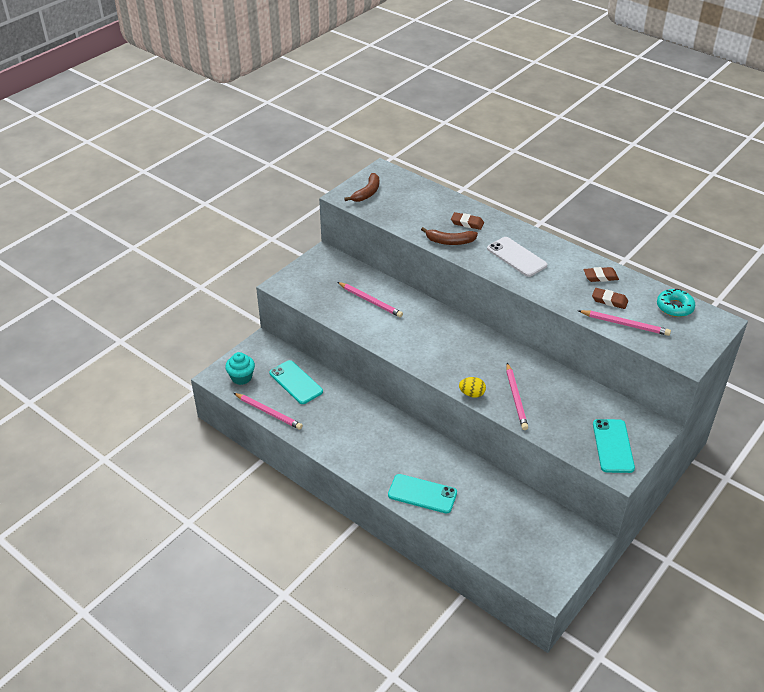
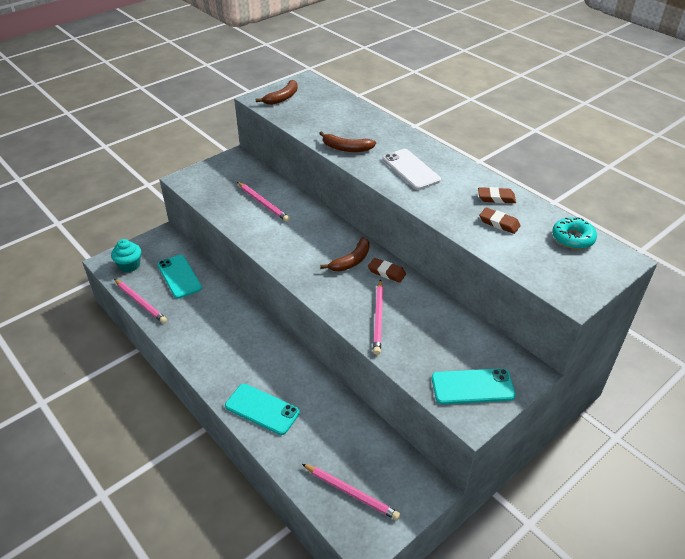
camera: 10 degrees right, 0 degrees up
(467, 223) = (371, 133): brown eraser -> brown eraser (386, 272)
(472, 394) = (332, 308): yellow egg -> none
(474, 348) = (351, 261): none -> brown banana
(613, 446) = (472, 387): turquoise phone -> turquoise phone turned 75 degrees clockwise
(624, 324) = (509, 250): pink pencil -> pink pencil (351, 493)

